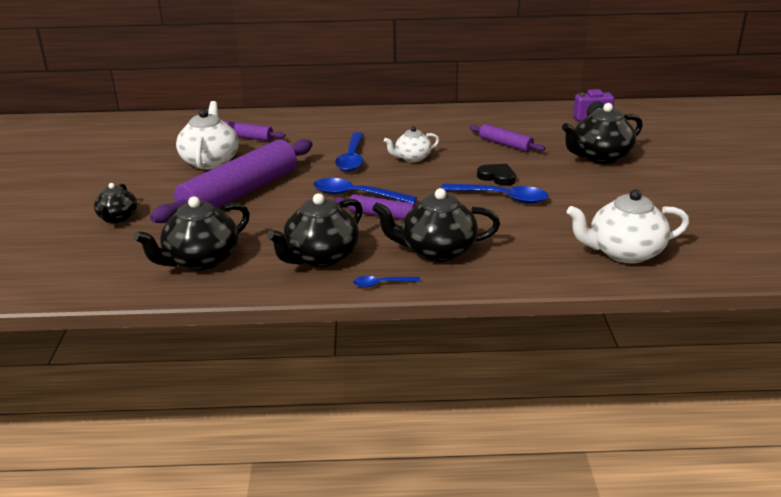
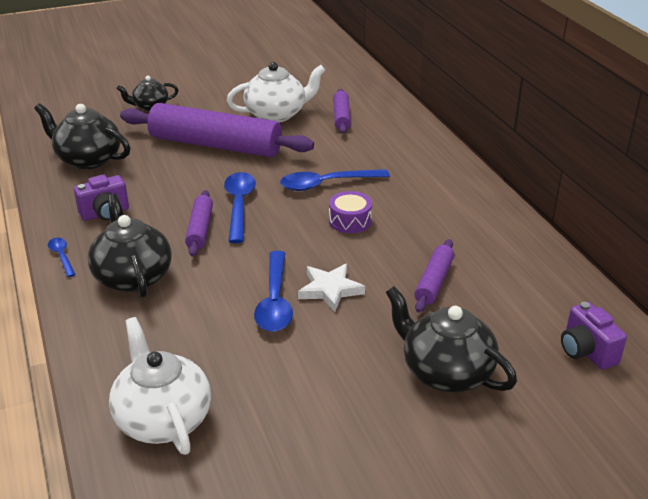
camera: 70 degrees right, 5 degrees up
(320, 257) = (105, 213): black teapot -> purple camera
(412, 158) = (350, 221): white teapot -> purple drum
(497, 177) = (330, 289): black heart -> white star

